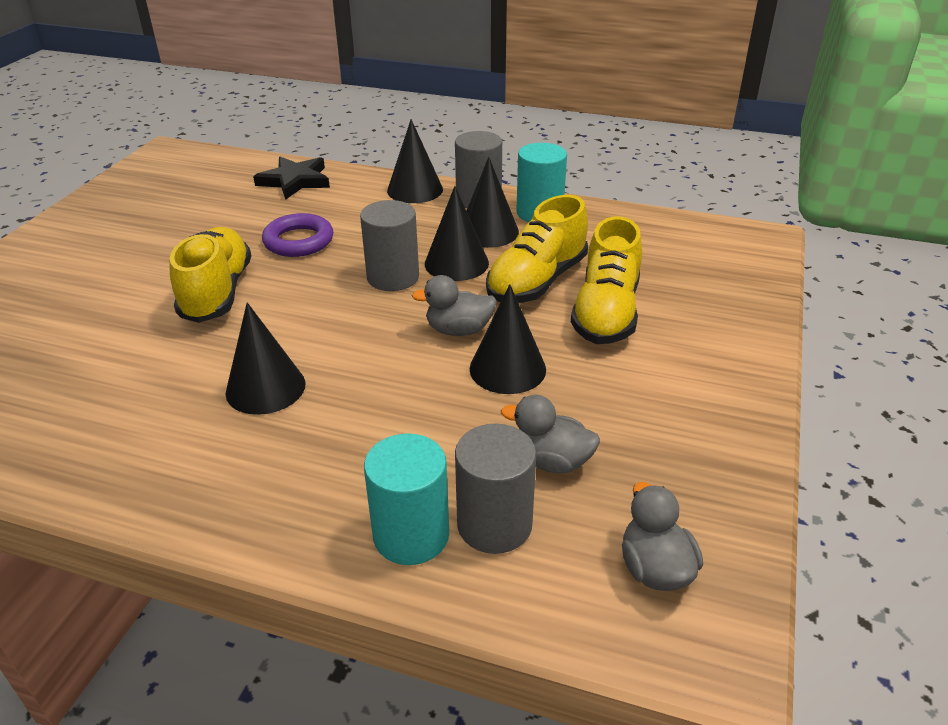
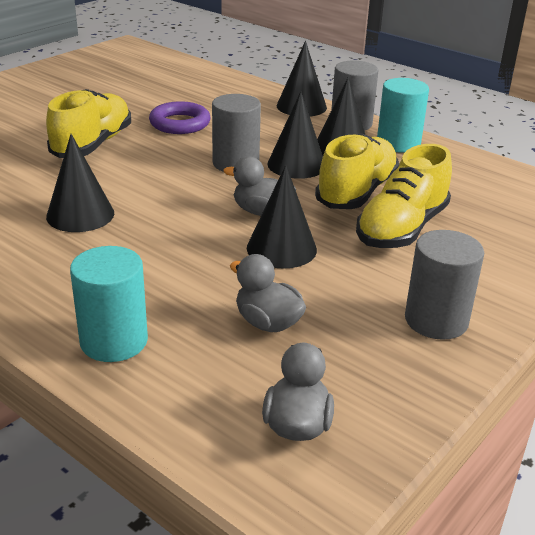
camera: 20 degrees right, 5 degrees down
(295, 181) = (208, 82): black star -> none
(494, 524) = (185, 353): grey cylinder -> grey cylinder (436, 320)
(537, 281) = (356, 192): yellow shoe -> yellow shoe turned 150 degrees clockwise

